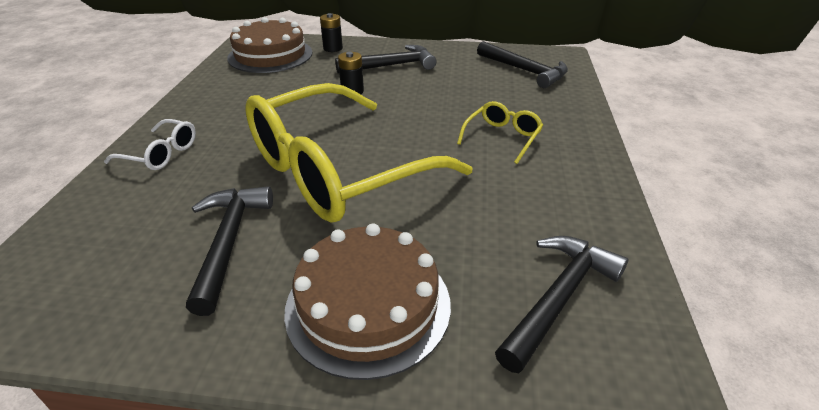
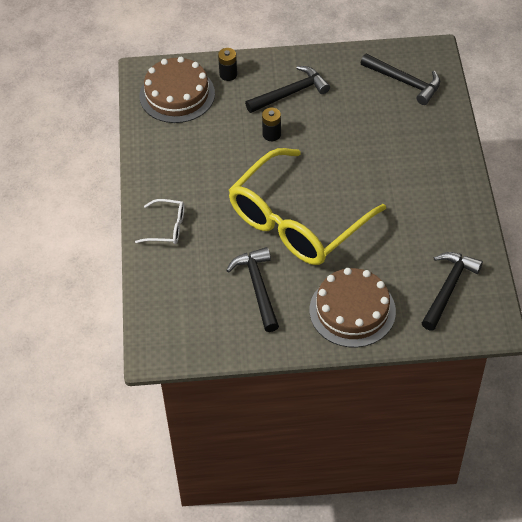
camera: 10 degrees left, 15 degrees up
(502, 137) = (399, 169): yellow glasses -> none

